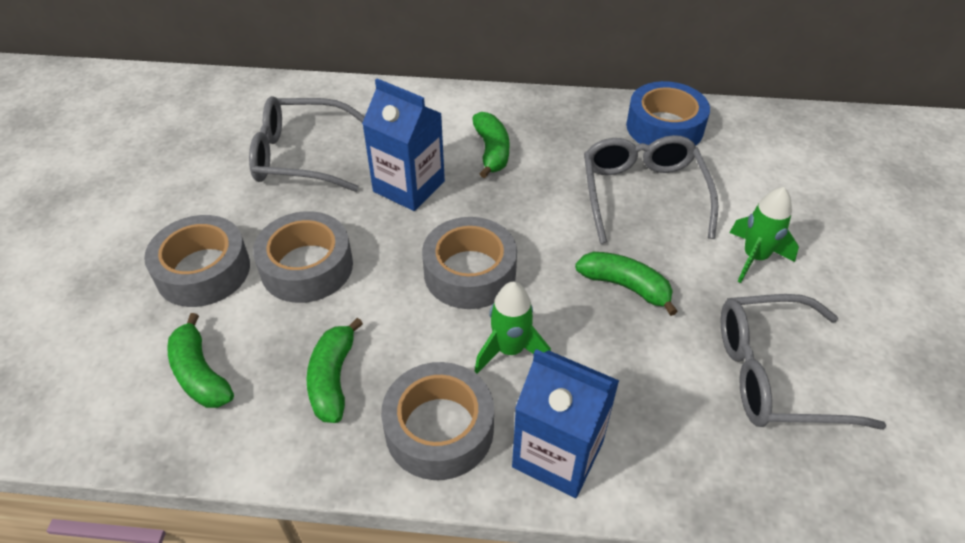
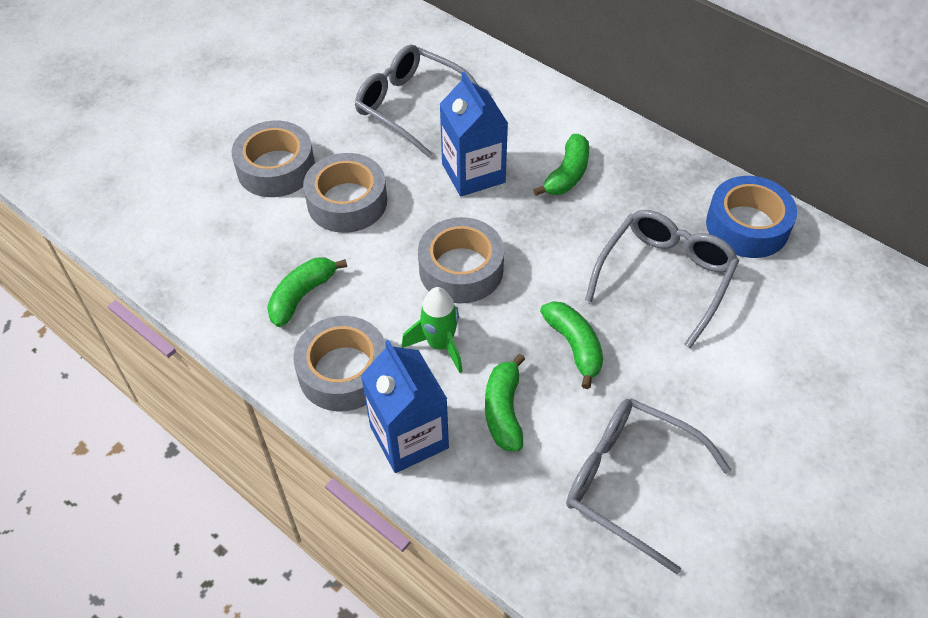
camera: 35 degrees right, 5 degrees up
(200, 374) = (222, 244): green banana -> green banana (504, 411)
(754, 258) = (711, 383): green rocket -> none

